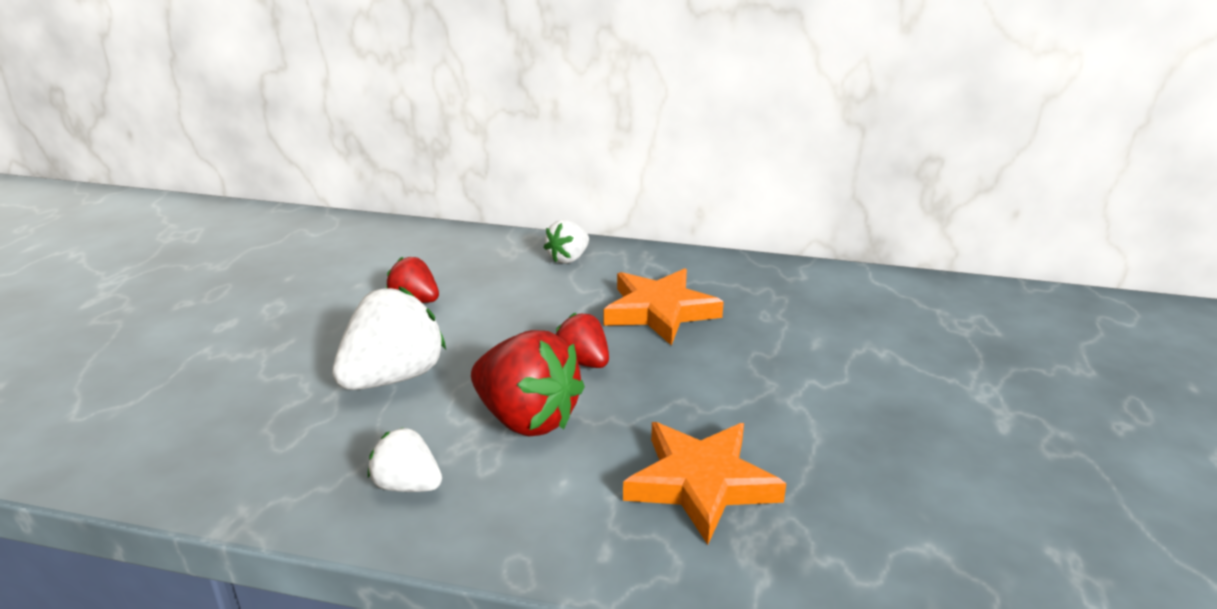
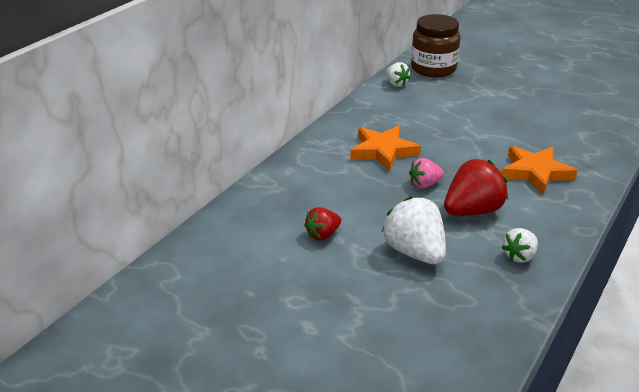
camera: 70 degrees left, 5 degrees up
(568, 258) = (301, 168): white strawberry -> white strawberry (396, 84)
(583, 362) = (424, 184): red strawberry -> pink strawberry
(1005, 317) = (433, 68): none -> brown jar

